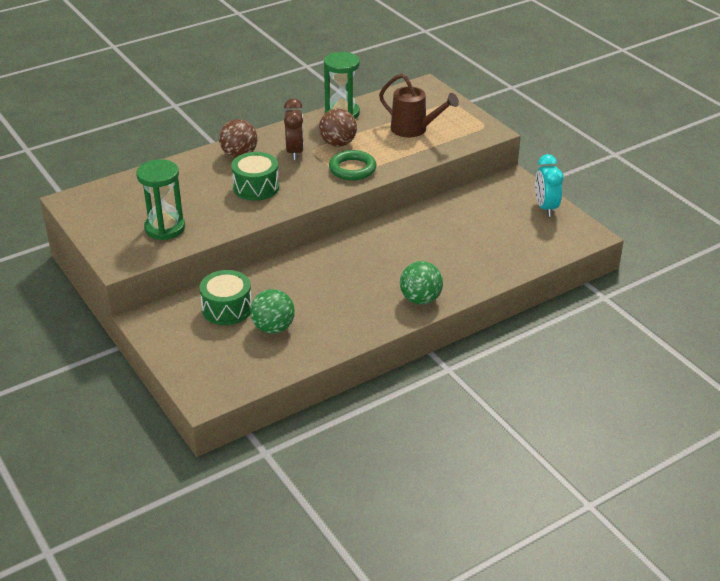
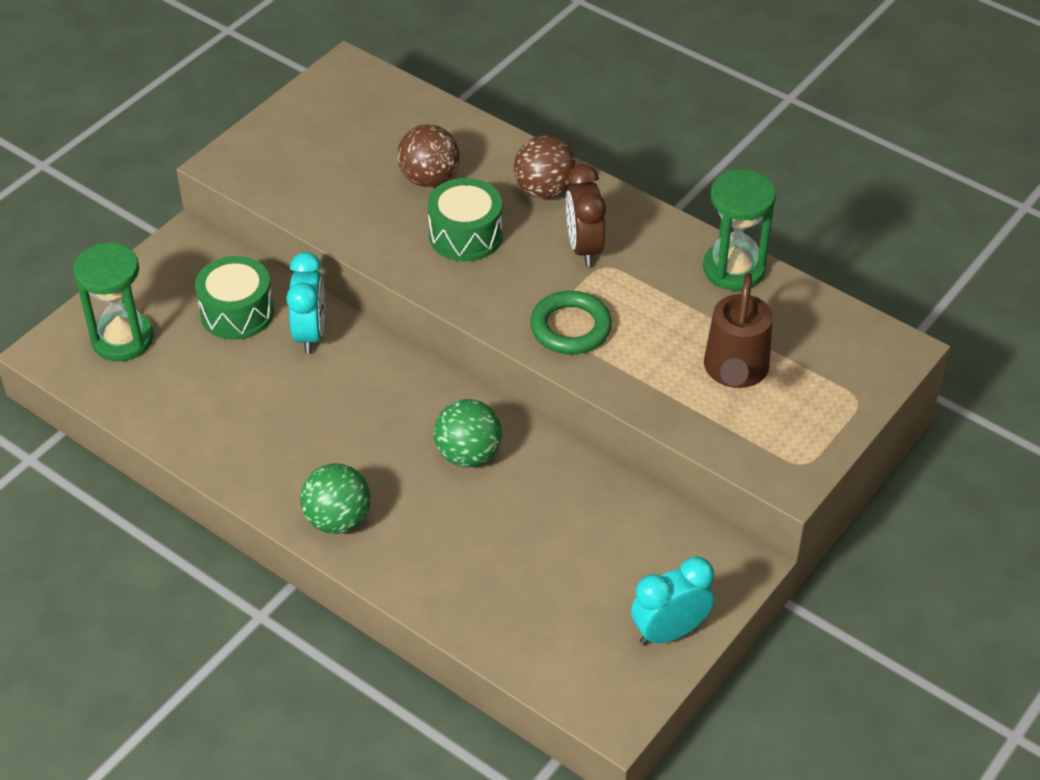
camera: 70 degrees right, 10 degrees up
(165, 228) = (322, 177): green hourglass -> green hourglass (122, 339)
(266, 283) = (310, 334): none -> turquoise clock
(273, 328) = (211, 373): green ball -> green ball (468, 454)
(295, 152) = (584, 248): brown clock -> brown clock turned 105 degrees clockwise
(338, 143) = (637, 290): brown ball -> brown ball (429, 178)

